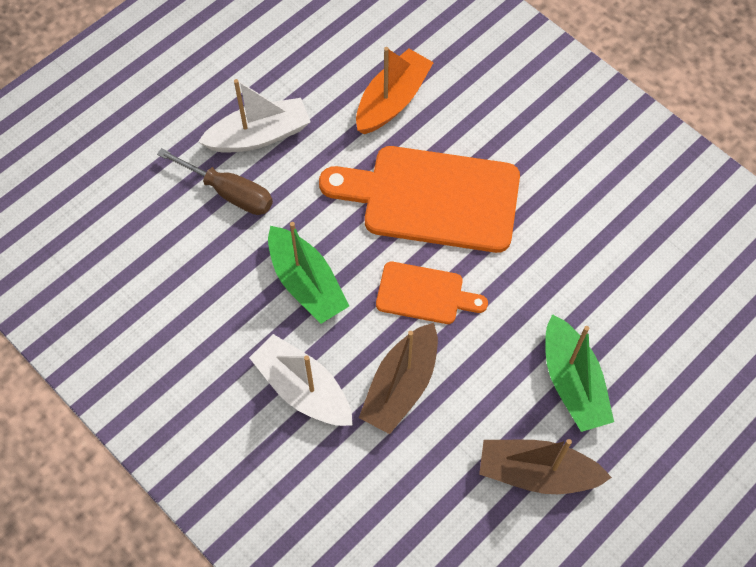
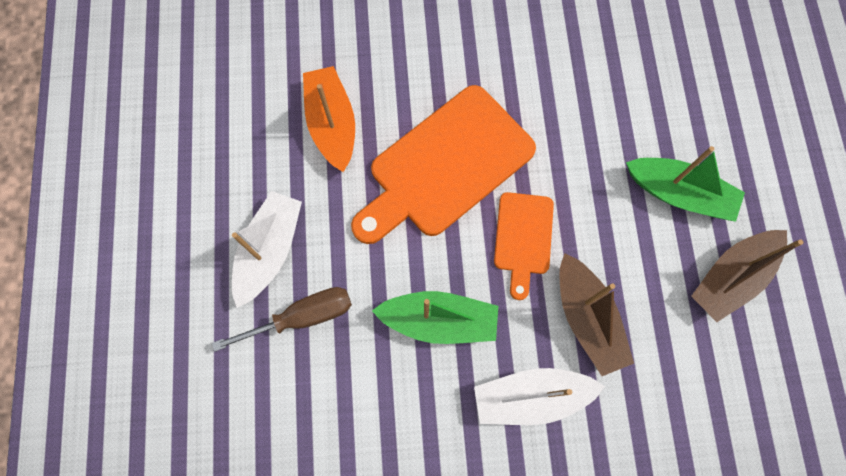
camera: 50 degrees left, 10 degrees up
(424, 294) = (523, 238): orange cutting board -> orange cutting board turned 135 degrees clockwise

